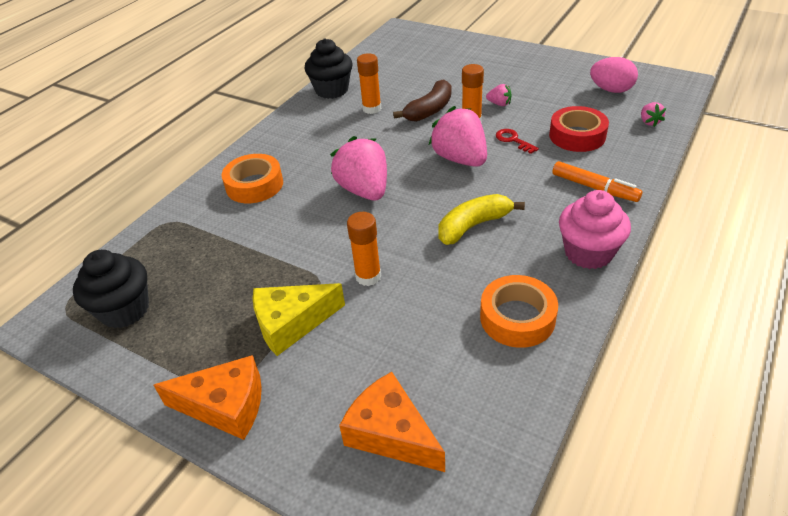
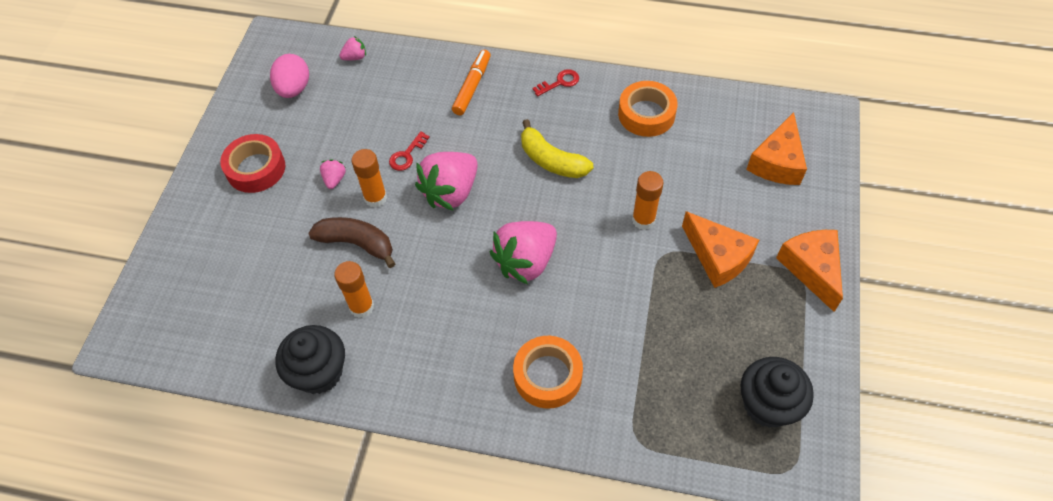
camera: 110 degrees left, 15 degrees up
(291, 323) = (718, 257): yellow cheese -> orange cheese
(577, 136) = (389, 107): red tape -> red tape (256, 168)
(588, 253) = (559, 82): pink cupcake -> red key

